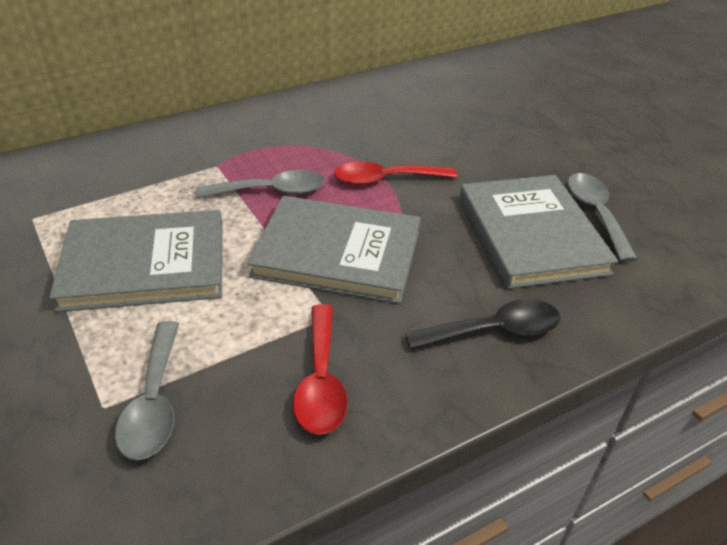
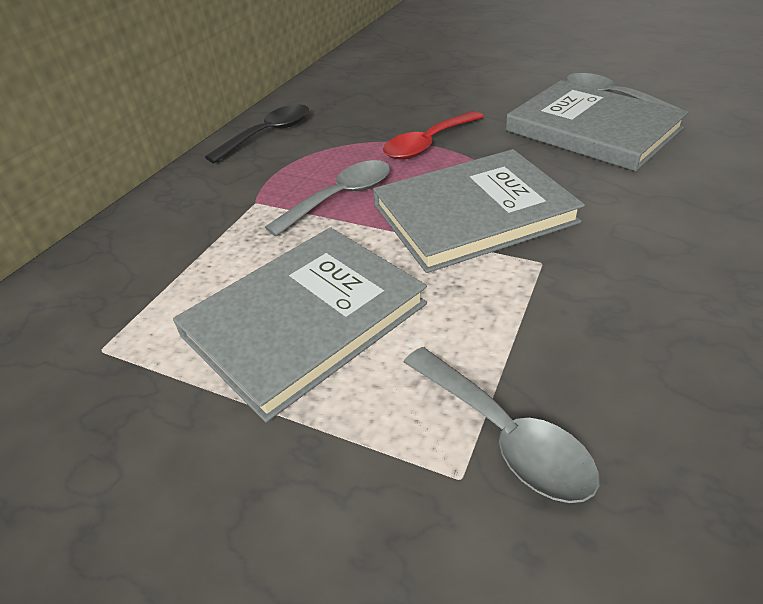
camera: 30 degrees left, 0 degrees up
(321, 381) = (616, 316): red spoon -> none
(494, 330) = (673, 203): black spoon -> black spoon (268, 134)

